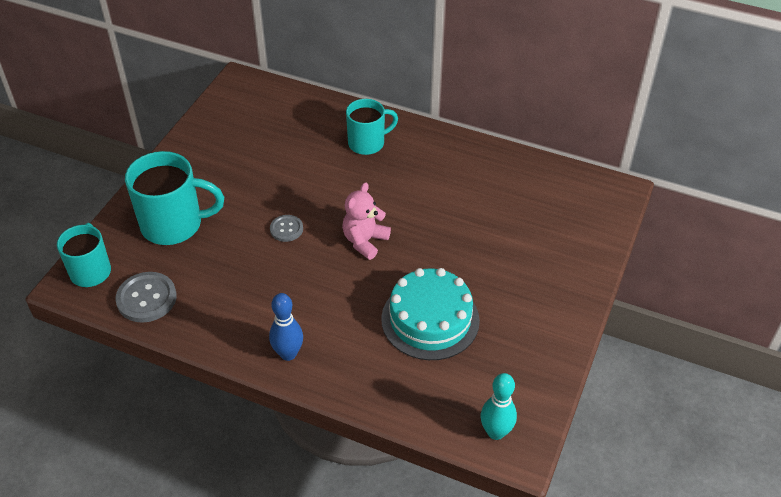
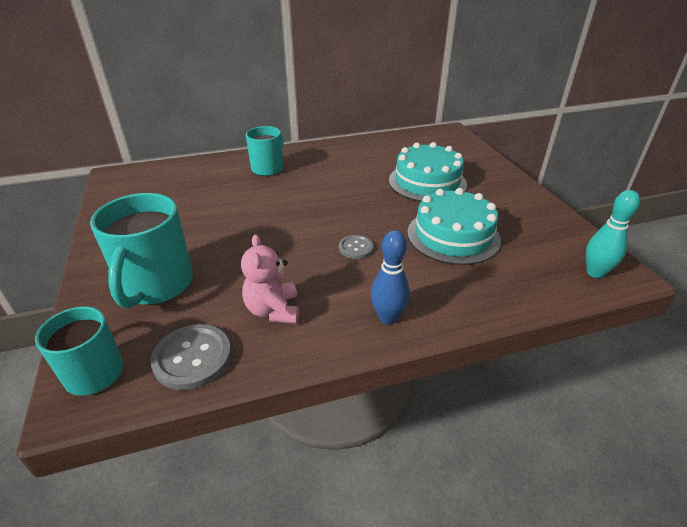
camera: 40 degrees left, 10 degrees down
(174, 224) = (156, 285): turquoise mug -> turquoise mug turned 135 degrees clockwise
(286, 229) = (270, 239): grey button -> grey button (356, 248)
(365, 241) = (342, 217): pink teddy bear -> pink teddy bear (273, 310)
(490, 247) = (427, 182): none -> turquoise cake

